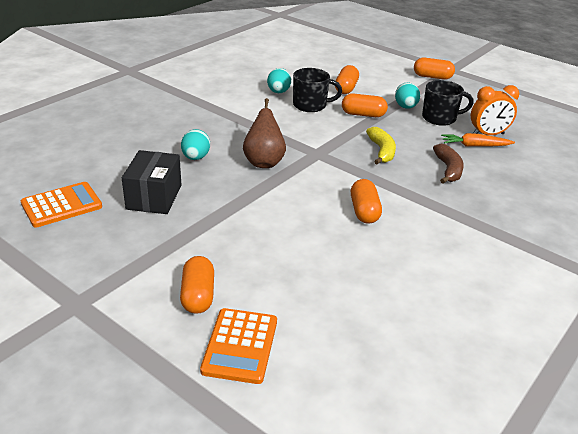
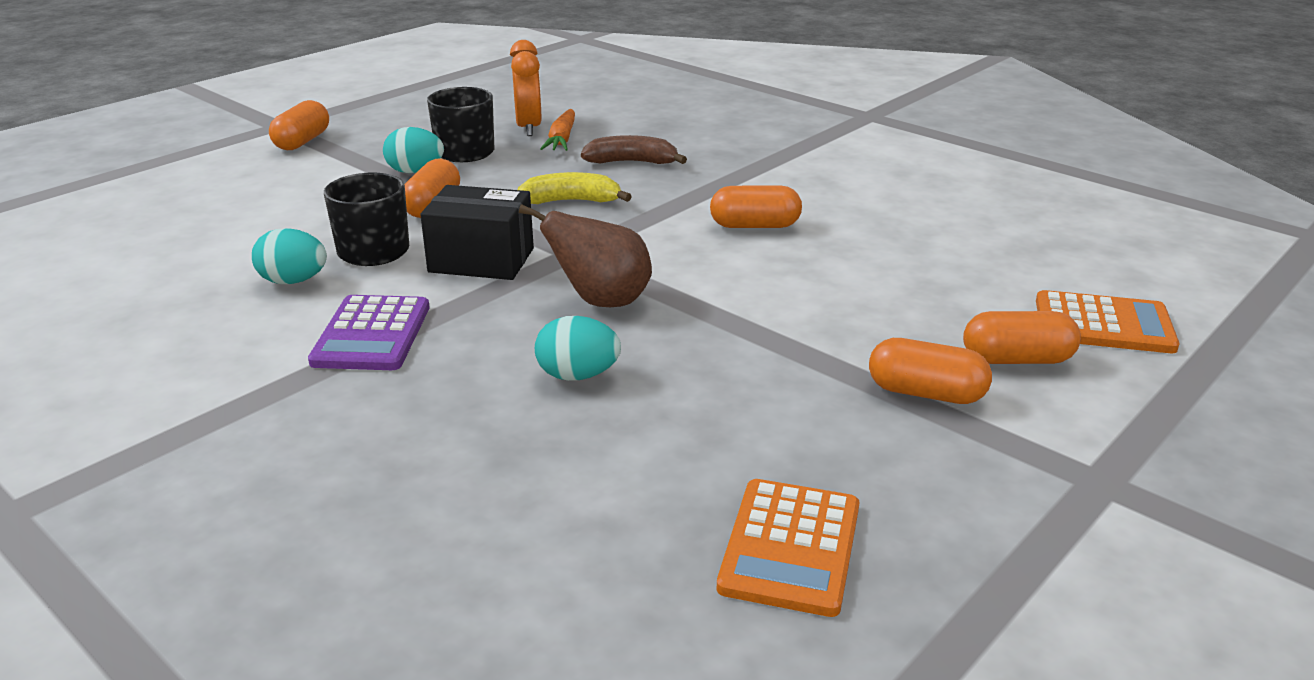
camera: 85 degrees left, 5 degrees down
(62, 205) = (790, 547): orange calculator -> orange calculator turned 135 degrees counterclockwise
(154, 197) = (739, 419): black box -> black box (481, 260)
(233, 112) = (371, 334): none -> purple calculator
(346, 88) = (311, 214): orange capsule -> orange capsule (926, 393)

